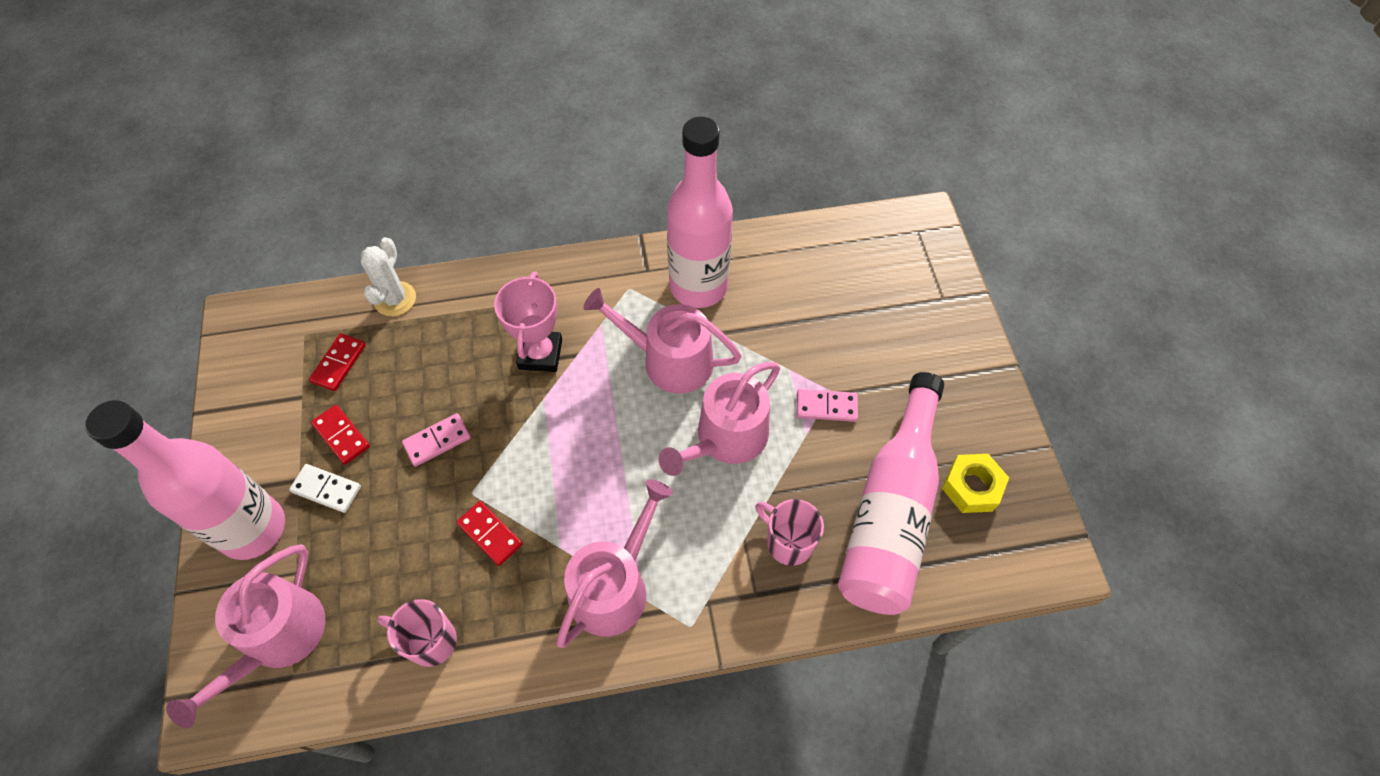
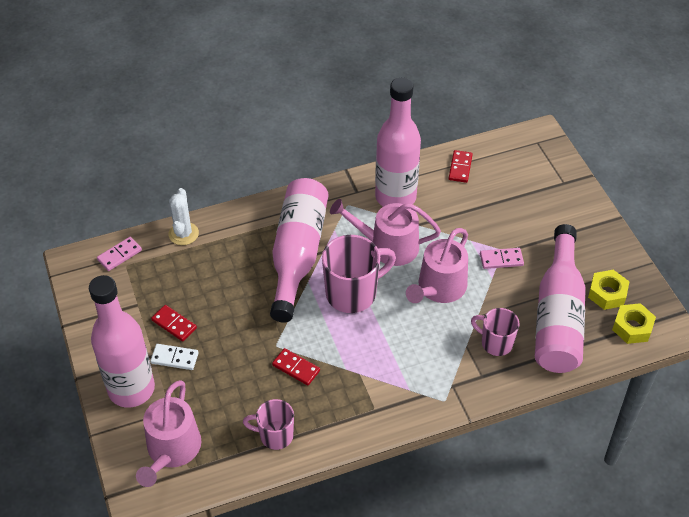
camera: 10 degrees left, 10 degrees down
(339, 363) = (157, 280): red domino -> red domino (460, 168)
(437, 441) = (242, 318): pink domino -> pink domino (119, 255)
(540, 354) = (297, 254): pink trophy -> pink bottle
(601, 427) = (353, 293): none -> pink mug
(614, 586) = (388, 386): pink watering can -> none
(999, 550) = (632, 327): none -> yellow nut

